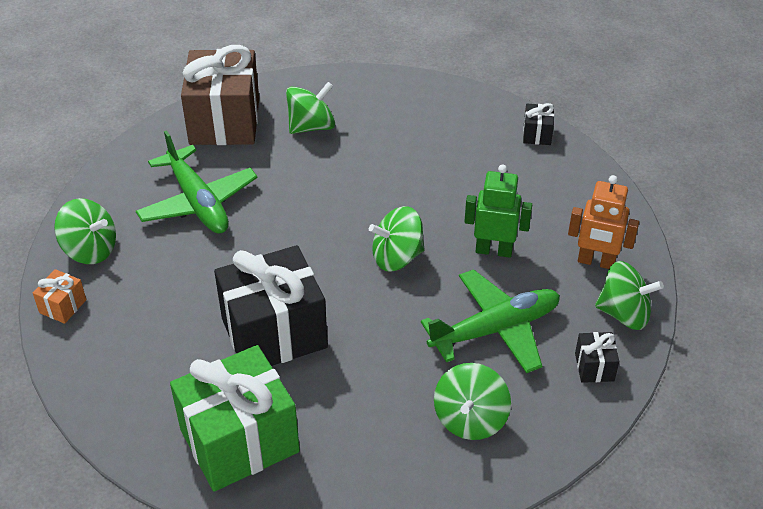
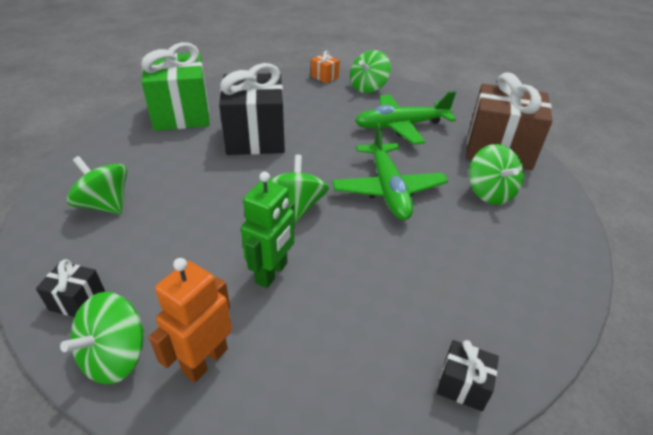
camera: 105 degrees right, 5 degrees down
(496, 329) = (176, 244): green plane -> green plane (388, 190)

